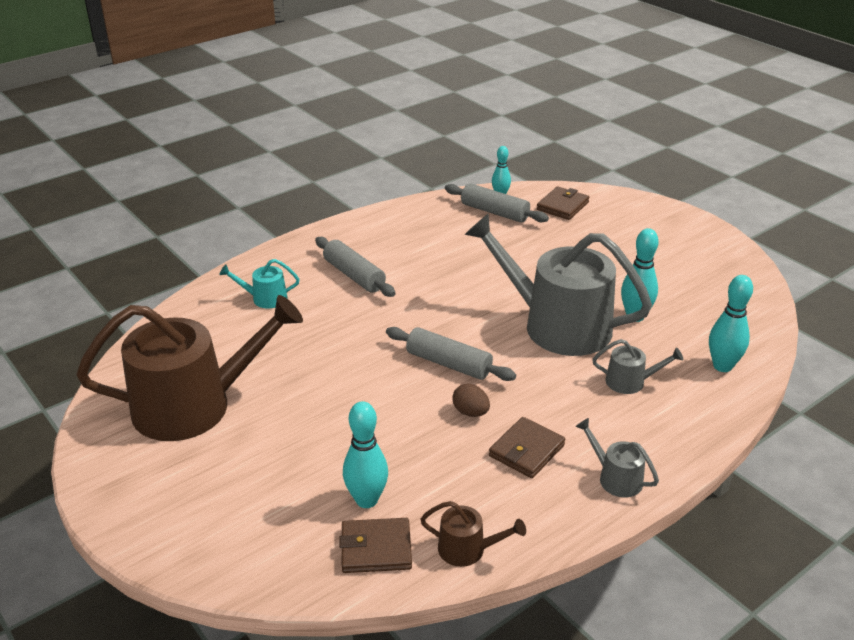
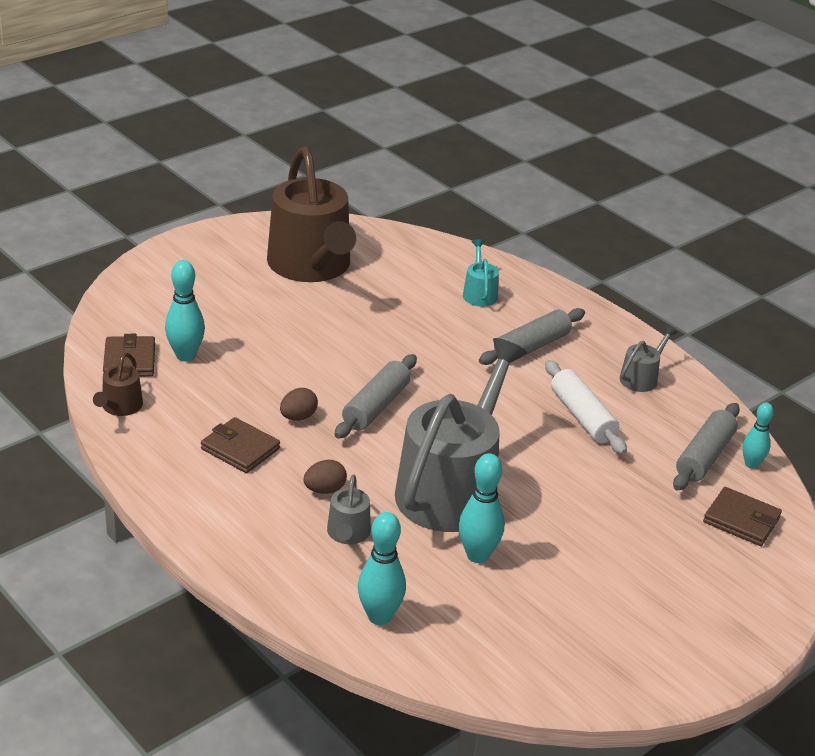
camera: 85 degrees right, 0 degrees up
(452, 258) = (582, 417): none -> white rolling pin
(576, 395) = (324, 490): none -> brown egg
(616, 478) = (196, 503): grey watering can -> grey watering can (641, 378)

